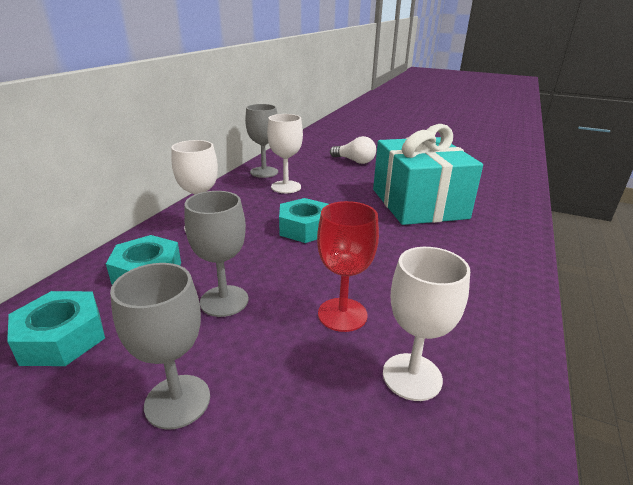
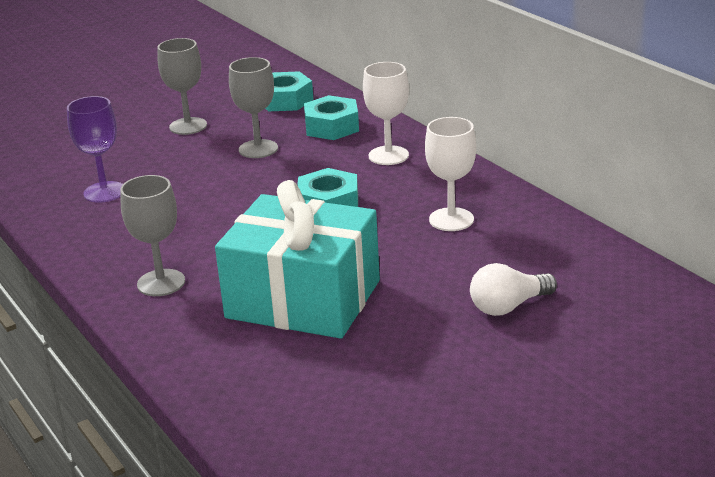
camera: 125 degrees right, 0 degrees up
(264, 172) = (521, 216): grey goblet -> grey goblet (161, 283)
(342, 314) = (184, 187): red goblet -> none
(412, 376) = (104, 192): white goblet -> purple goblet

